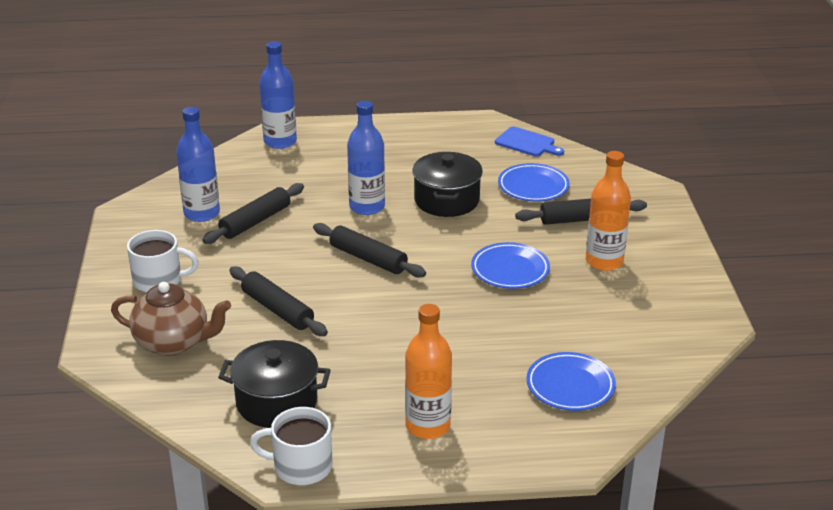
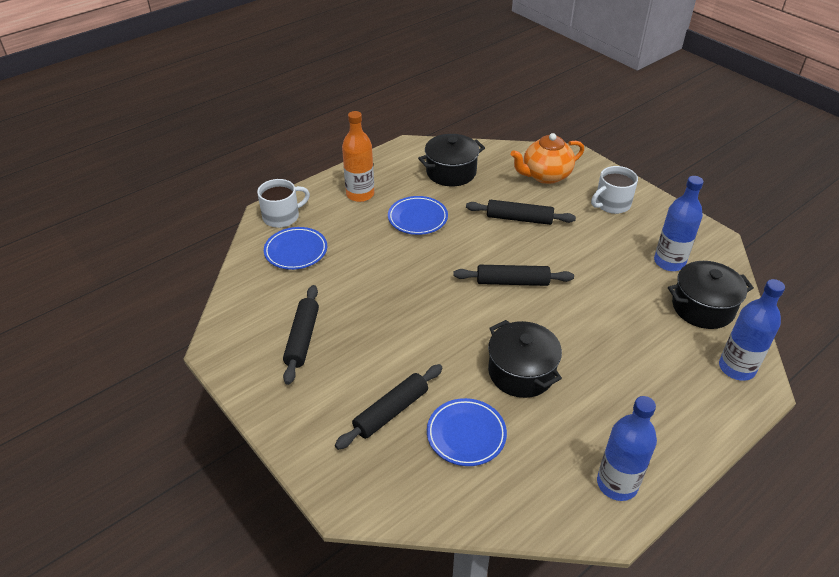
camera: 145 degrees right, 10 degrees up
(173, 343) = (545, 176): brown teapot -> orange teapot
(236, 177) = (702, 307): none -> black pot
(255, 221) = (626, 274): black rolling pin -> black rolling pin (302, 338)
(301, 466) = (403, 152): white mug -> white mug (282, 216)
(367, 207) = (572, 330): blue bottle -> blue bottle (617, 484)
(510, 270) = (404, 322): blue plate -> blue plate (417, 218)
(527, 143) = (531, 508): blue cutting board -> none
(604, 261) = (338, 369): orange bottle -> none

